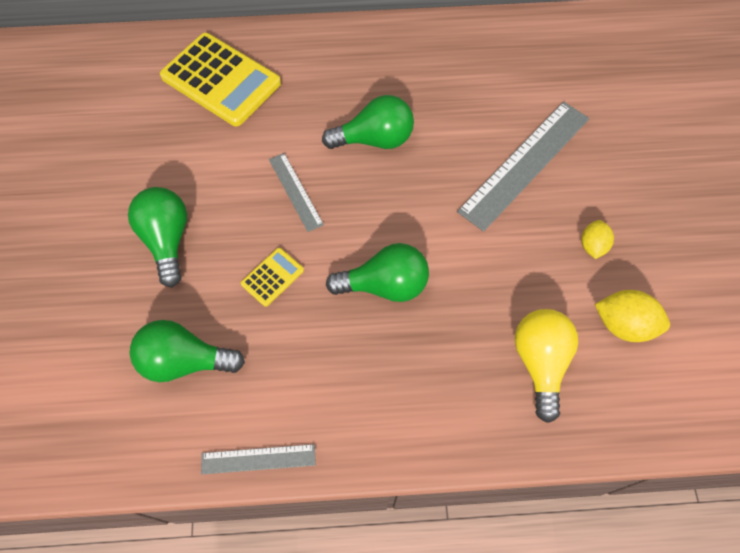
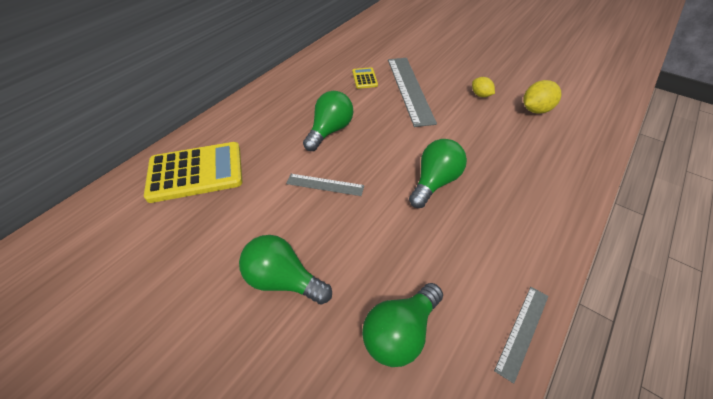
camera: 50 degrees left, 15 degrees down
(272, 277) = (377, 234): yellow calculator -> yellow calculator (364, 78)
(540, 362) = (538, 149): yellow light bulb -> none

